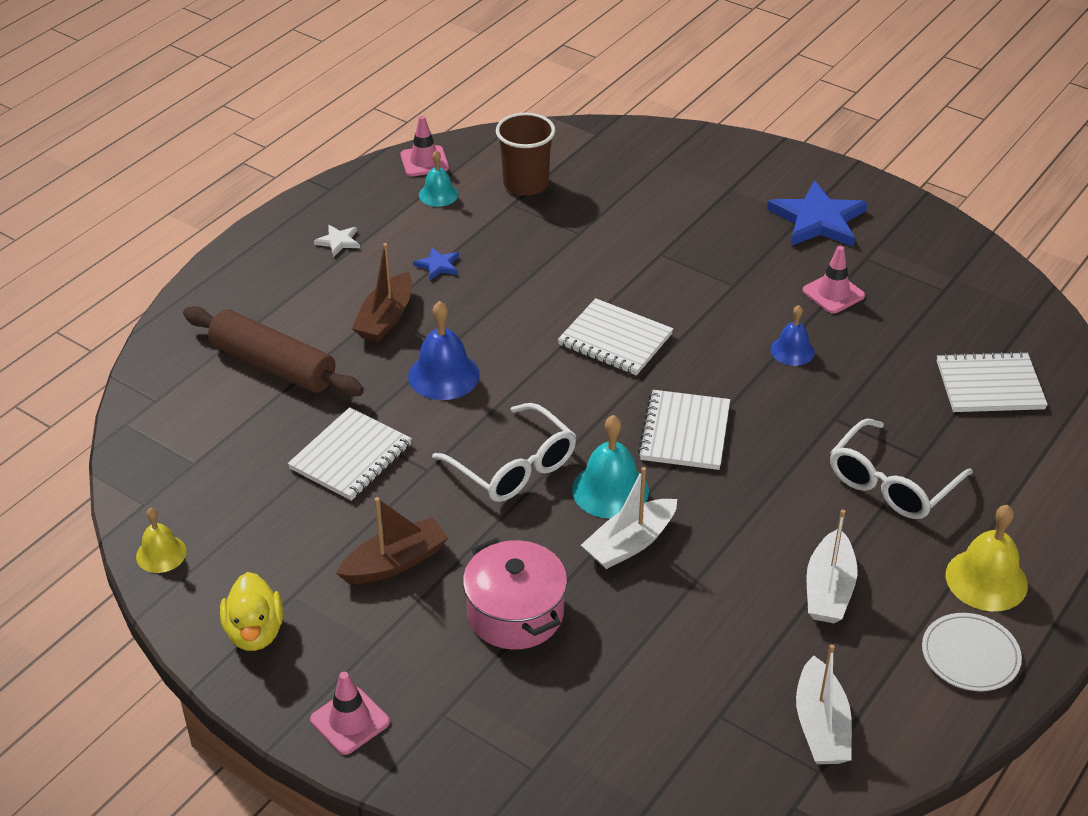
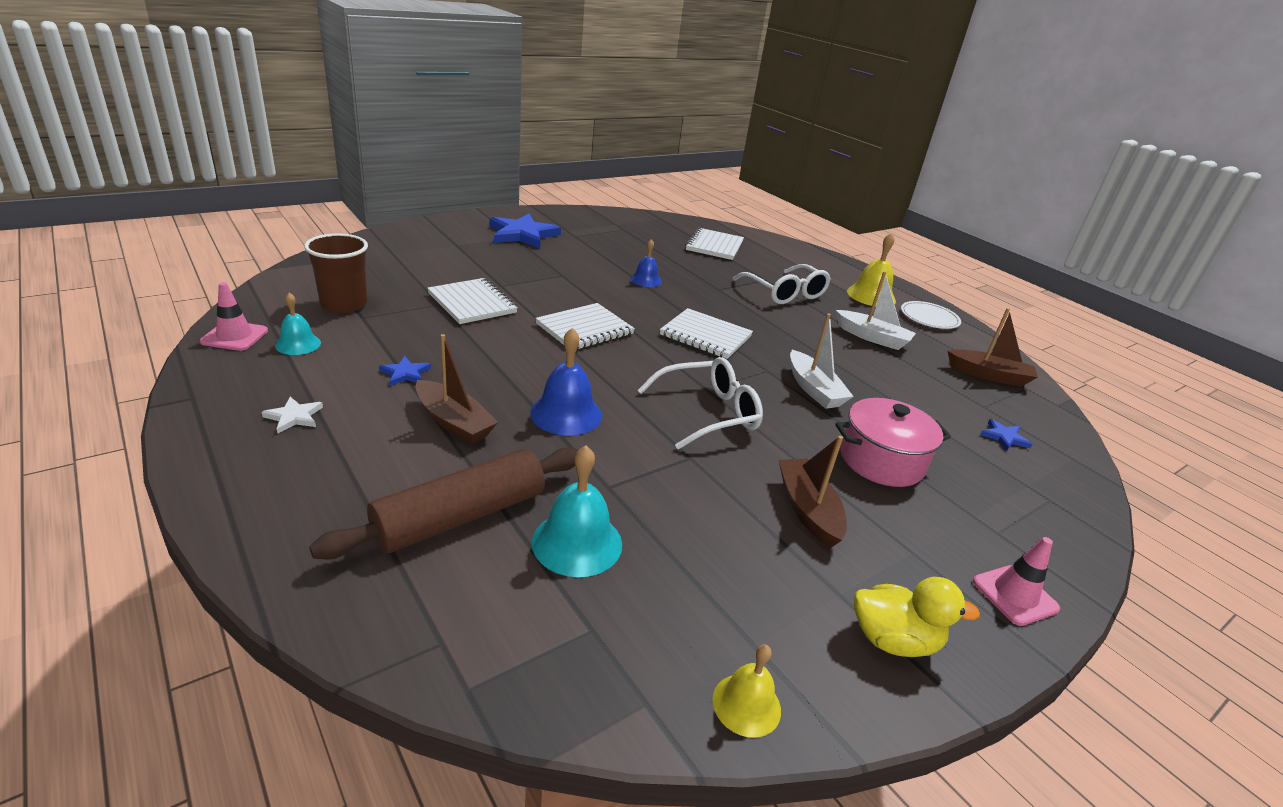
camera: 75 degrees left, 10 degrees down
(351, 457) = (648, 498): white notebook -> white notebook (472, 303)
(610, 490) = (754, 380): turquoise bell -> turquoise bell (577, 542)
(649, 732) = (1004, 437): none -> blue star
(821, 725) = (989, 375): white boat -> brown boat
(833, 293) = (600, 253): pink traffic cone -> none

